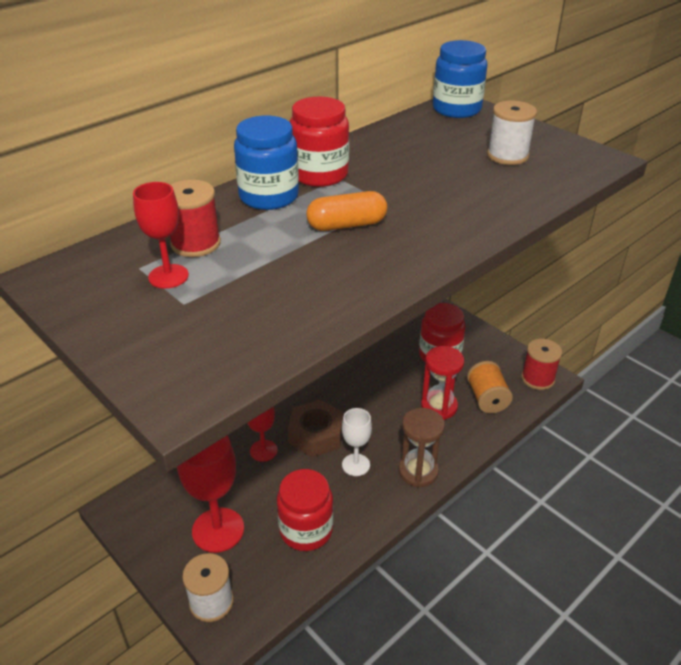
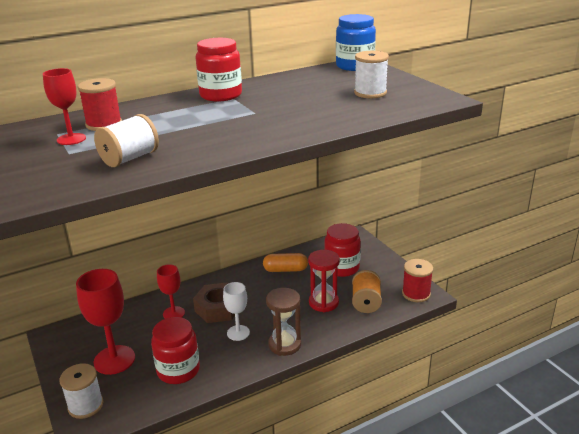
camera: 15 degrees right, 10 degrees down
(269, 196) = (175, 104): blue jar -> none
(278, 304) = (130, 158): none -> white spool
(347, 225) = (215, 122): orange capsule -> orange capsule (285, 270)

